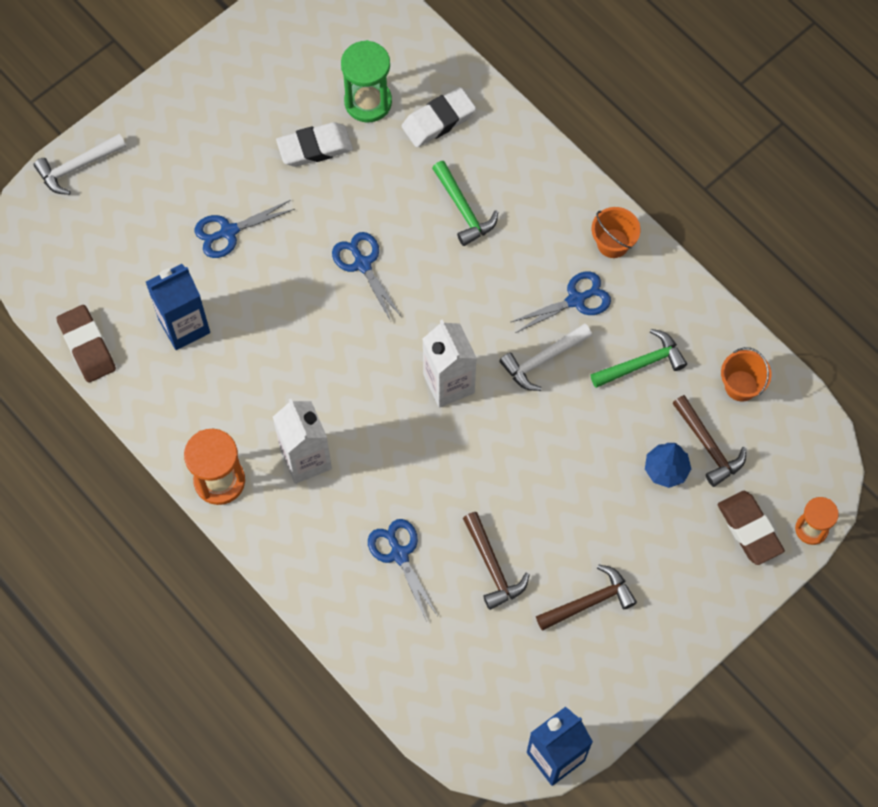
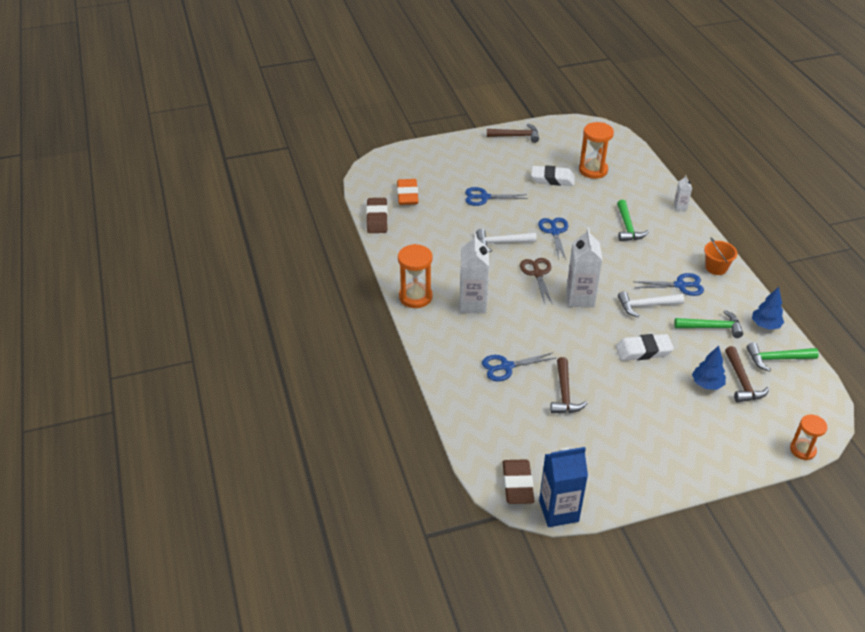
camera: 25 degrees right, 25 degrees down
(77, 167) = (417, 151): white hammer -> white hammer (501, 243)
(109, 275) = (407, 195): none -> orange eraser
(184, 326) = (436, 227): blue carton -> none
(368, 102) = (593, 170): green hourglass -> orange hourglass
(372, 361) = (537, 274): none -> brown scissors
(399, 554) = (506, 367): blue scissors -> blue scissors turned 105 degrees counterclockwise
(438, 120) = (630, 188): white eraser -> white eraser (643, 351)
(523, 134) = (680, 207): none -> white carton
(589, 602) = (622, 434): brown hammer -> brown hammer (516, 136)
(709, 329) = (765, 325): none -> blue tree
(741, 386) = (777, 359): orange bucket -> green hammer
(749, 529) = (755, 435): brown eraser -> brown eraser (517, 484)

